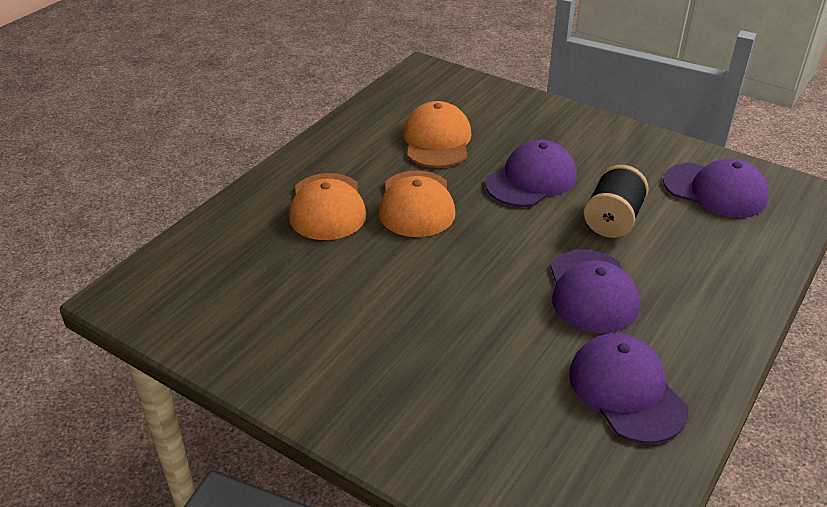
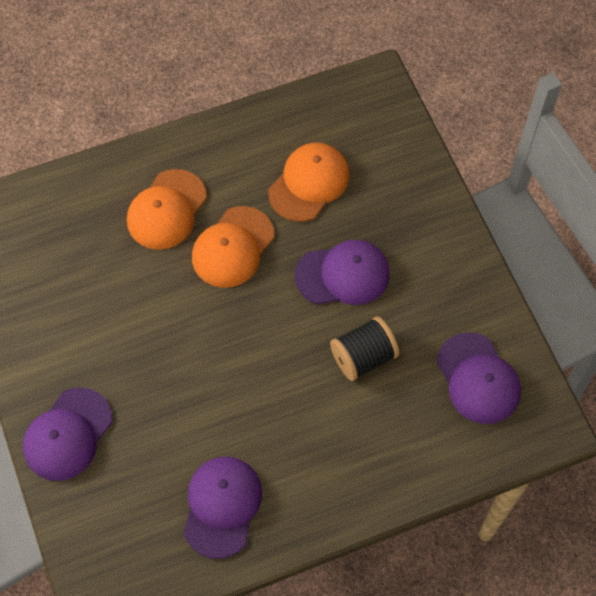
camera: 35 degrees right, 25 degrees up
(592, 292) = (280, 413): purple cap -> purple cap (67, 434)

